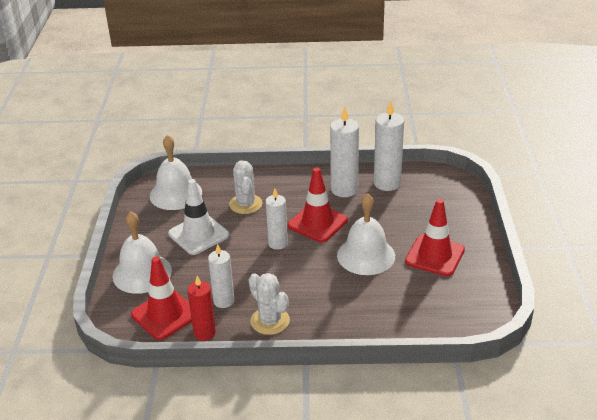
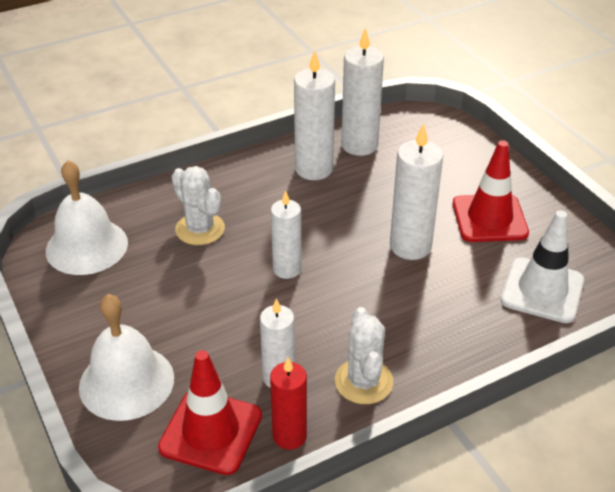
camera: 30 degrees left, 5 degrees up
(198, 234) = (167, 294): white traffic cone -> white traffic cone (542, 290)
(270, 321) = (363, 381): white cactus -> white cactus turned 60 degrees clockwise
(317, 223) = (316, 224): red traffic cone -> none
(366, 255) = (410, 246): white bell -> white candle

